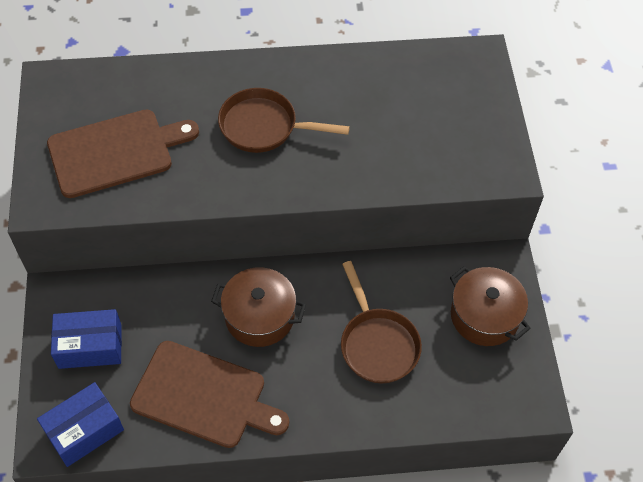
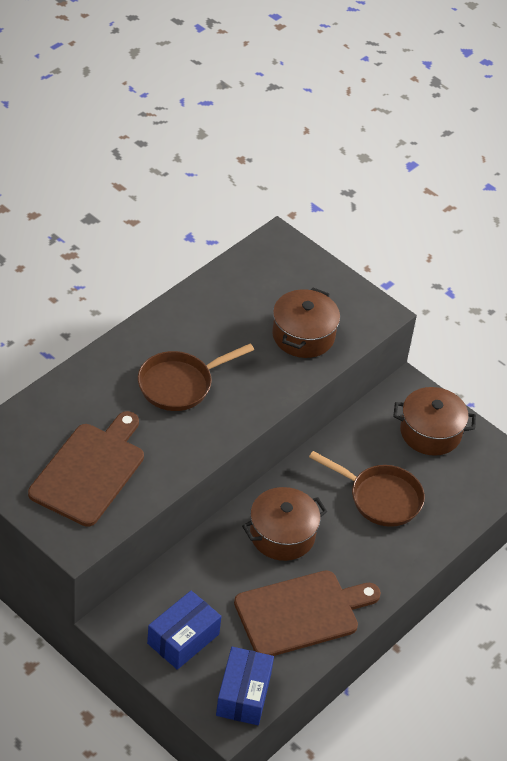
camera: 45 degrees left, 10 degrees down
(415, 150) = (303, 335): none -> brown pot

